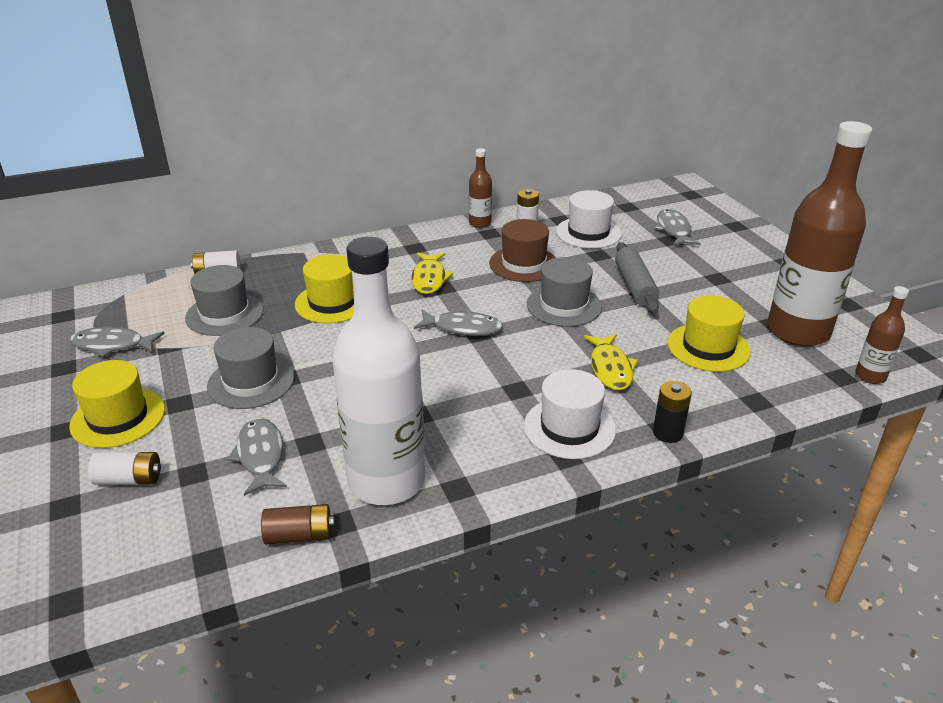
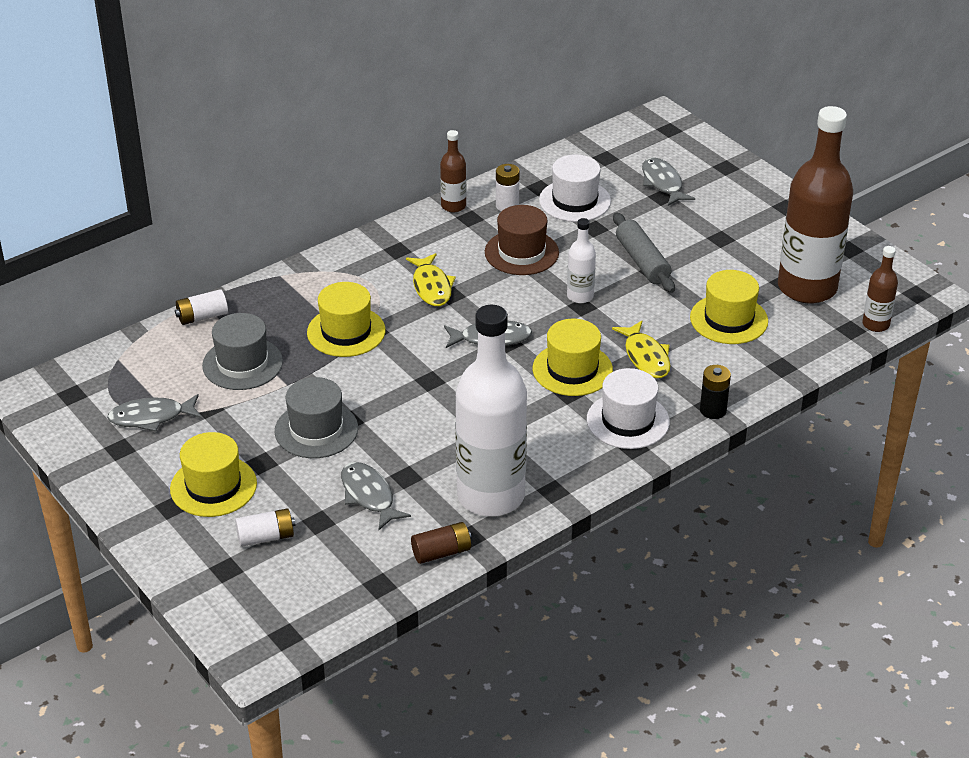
camera: 15 degrees left, 5 degrees up
(530, 368) = (572, 369): none -> yellow hat
(564, 305) = (580, 296): grey hat -> white bottle

